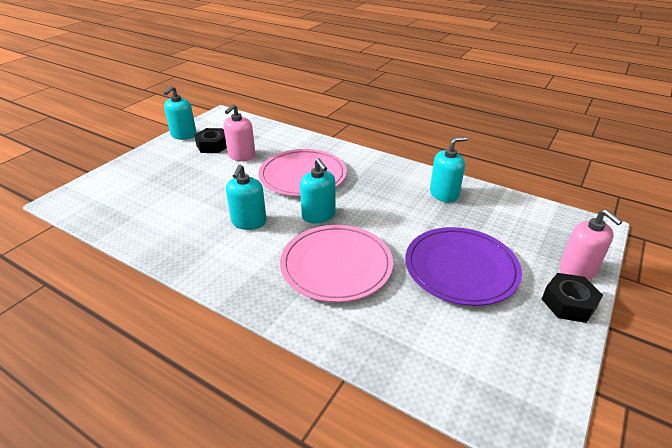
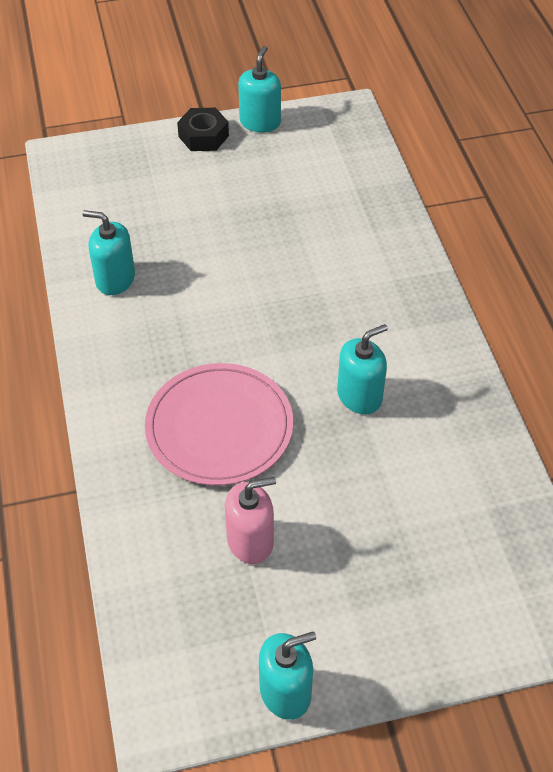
camera: 135 degrees left, 15 degrees up
(213, 145) = (267, 609): black nut -> none
(318, 215) = (277, 349): turquoise soap dispenser -> turquoise soap dispenser (260, 122)
(336, 265) = (330, 282): pink plate -> none
(461, 268) = (232, 207): purple plate -> none
(577, 270) = (150, 145): pink soap dispenser -> none

